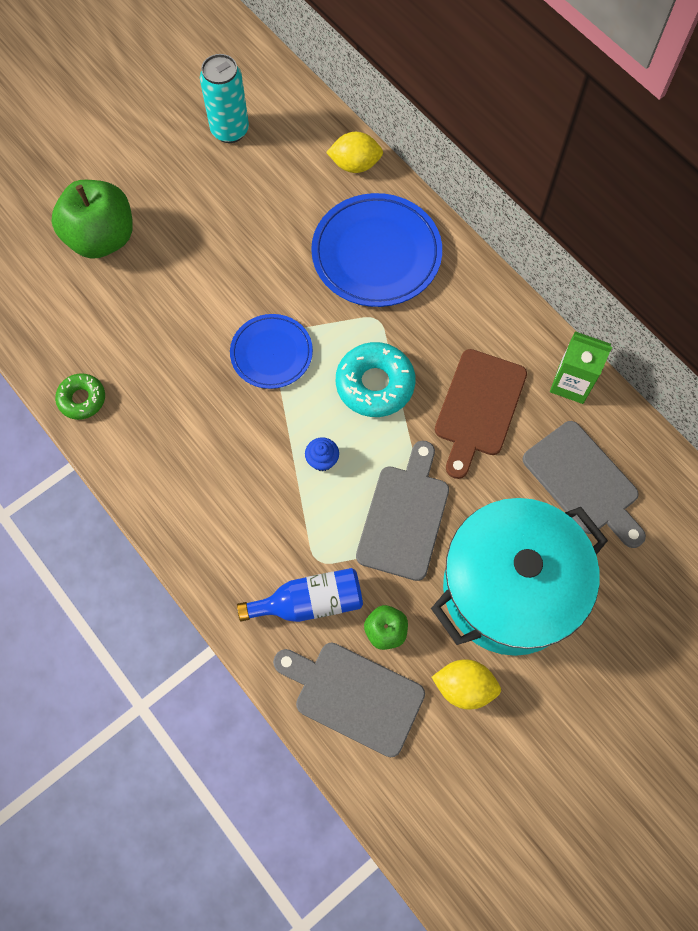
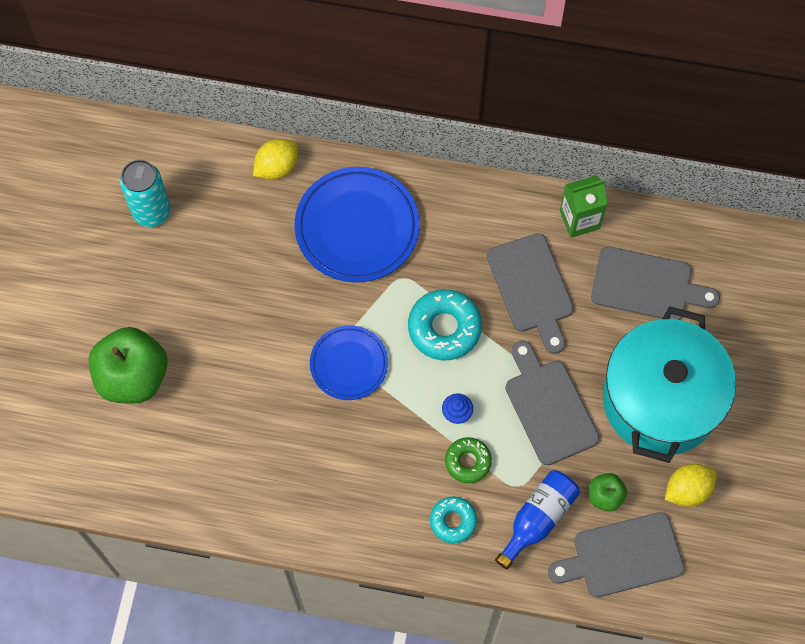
camera: 40 degrees left, 0 degrees up
(82, 399) = (239, 510): green donut -> green donut (468, 462)
(238, 545) = (453, 521): none -> turquoise donut
(479, 407) = (532, 288): brown cutting board -> grey cutting board

